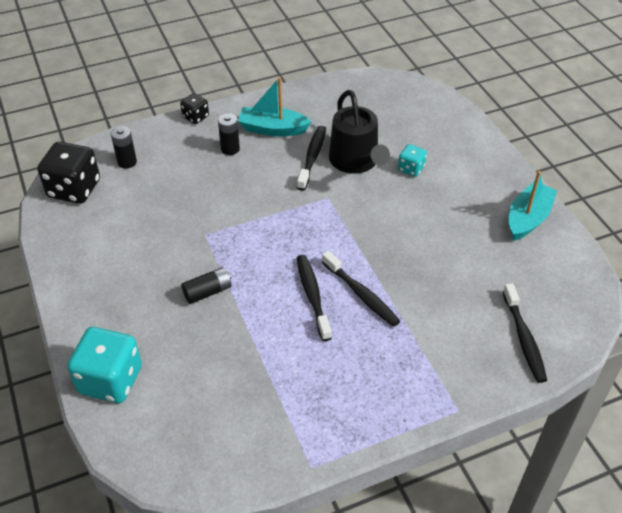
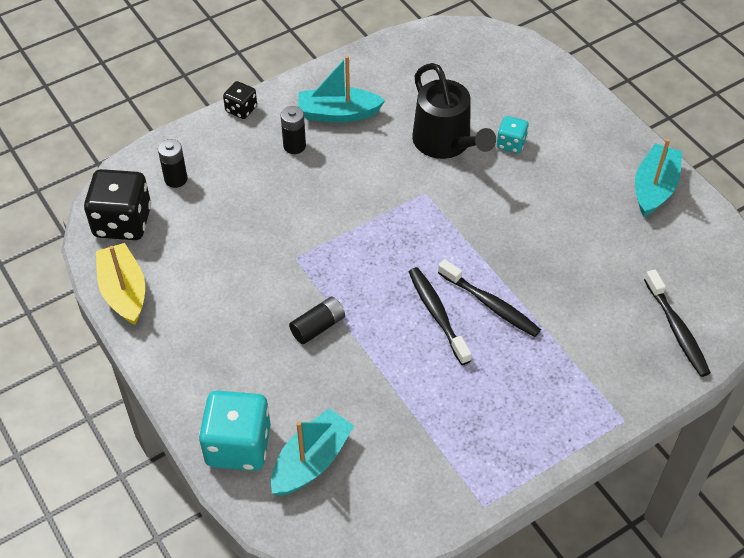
camera: 10 degrees left, 5 degrees up
(57, 242) = (124, 291): none -> yellow boat
(169, 403) = (311, 461): none -> turquoise boat
(312, 157) = (394, 144): black toothbrush -> none

